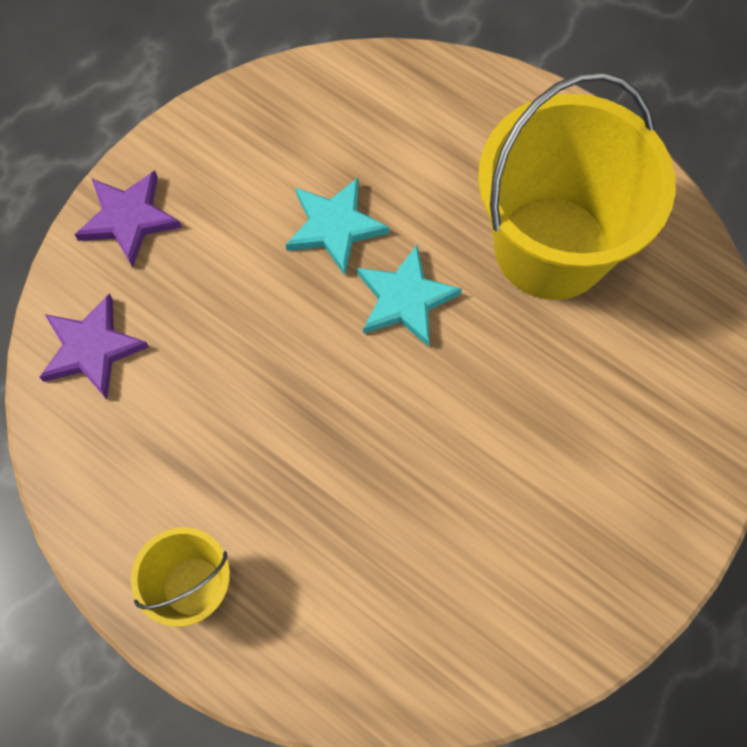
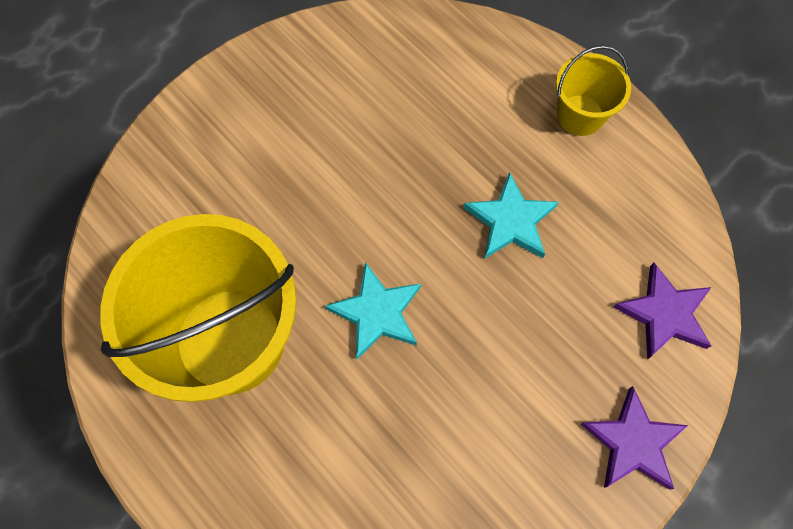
camera: 170 degrees left, 0 degrees up
(335, 227) = (429, 397): turquoise star -> turquoise star (510, 221)

